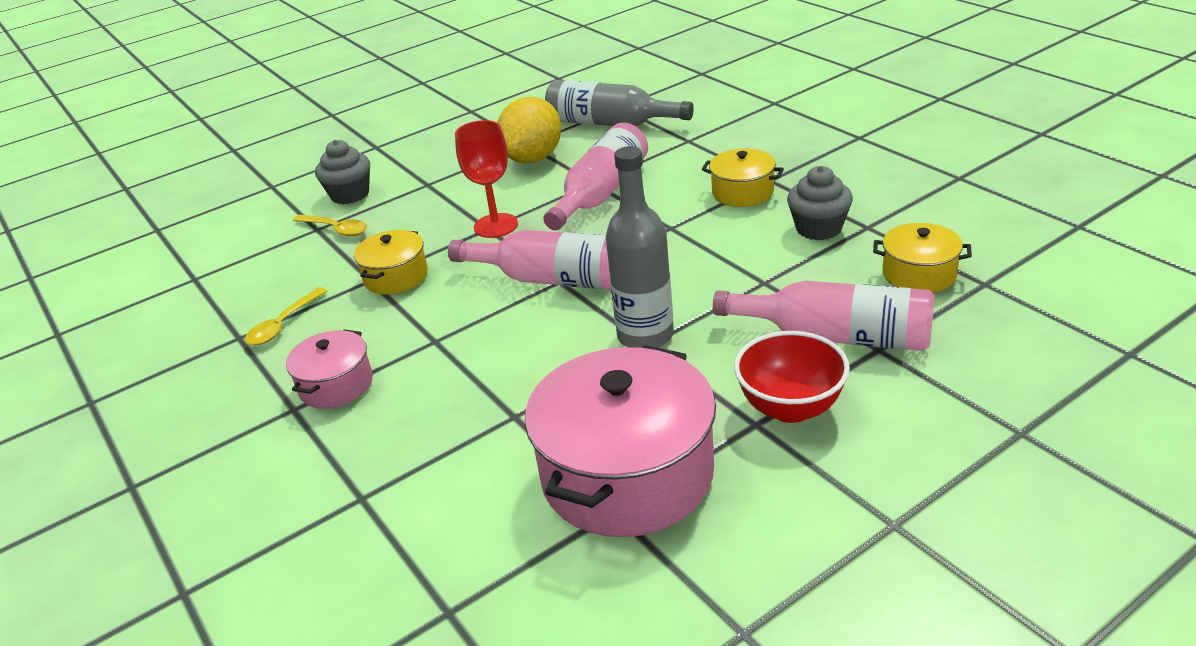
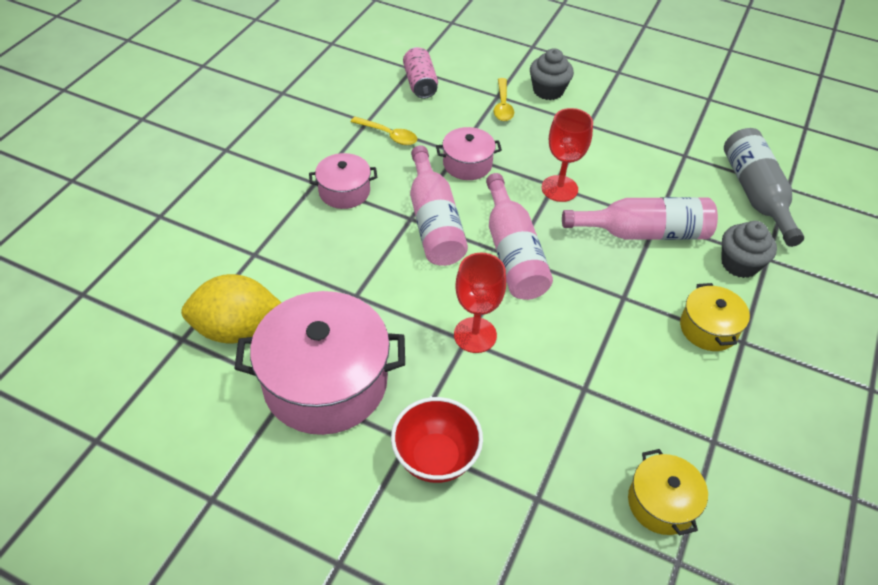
camera: 55 degrees right, 15 degrees up
(227, 279) = (420, 83): none -> pink can
(283, 325) = (389, 135): yellow spoon -> yellow spoon turned 150 degrees counterclockwise
(396, 277) = (467, 164): yellow pot -> pink pot
(533, 158) = (666, 168): yellow lemon -> yellow lemon (237, 329)
(645, 336) = (475, 335): grey bottle -> red goblet
(818, 228) = (687, 403): grey cupcake -> grey cupcake (739, 264)
(836, 336) = (538, 463): pink bottle -> pink bottle (434, 222)

